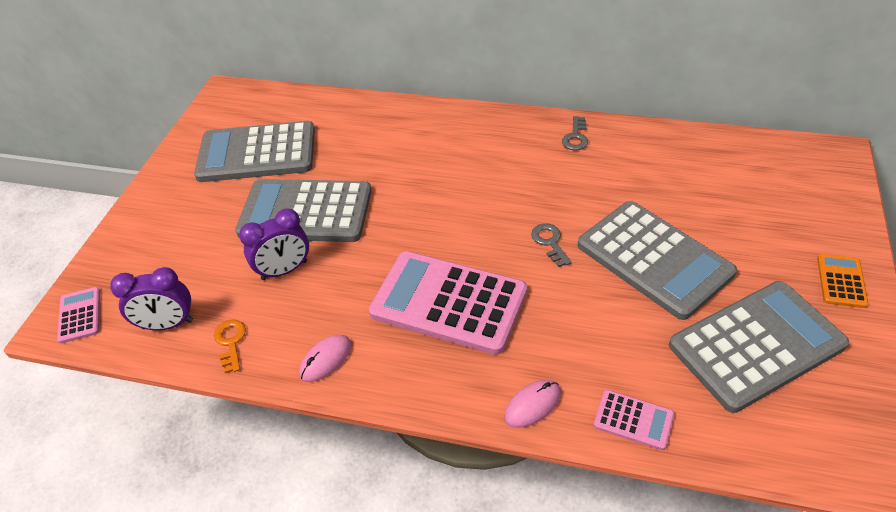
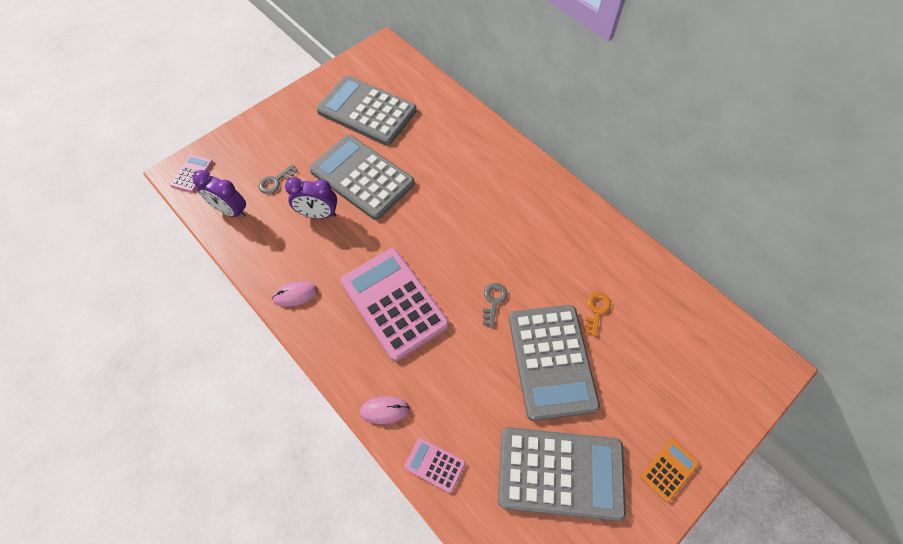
camera: 30 degrees right, 15 degrees up
(231, 342) = (254, 246): orange key -> orange key (596, 310)
(575, 137) = (585, 226): grey key -> grey key (275, 181)
(633, 420) = (434, 465): pink calculator -> pink calculator turned 150 degrees clockwise

